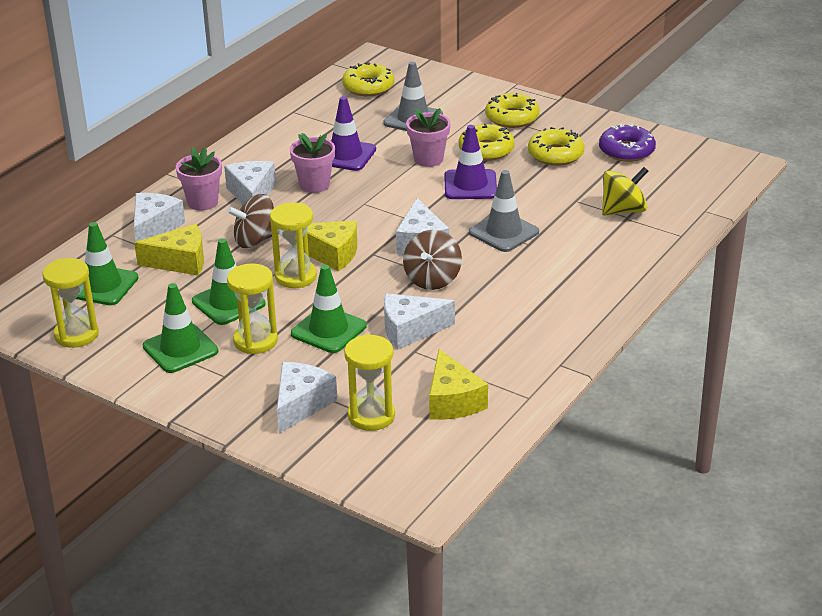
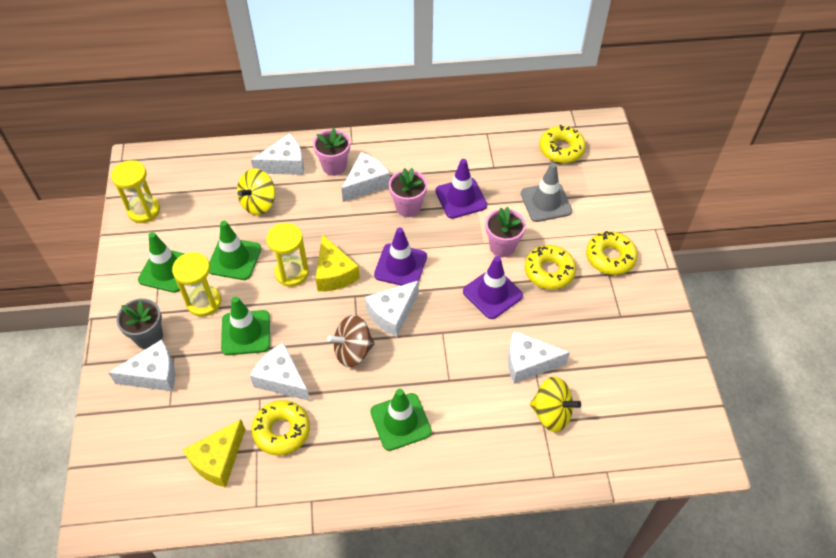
camera: 50 degrees right, 20 degrees up
(103, 286) = (203, 186): green traffic cone -> green traffic cone (400, 422)
(180, 262) = (259, 203): yellow cheese -> yellow spinning top
(250, 391) = (149, 337): none -> grey flower pot
(255, 240) = (315, 223): brown spinning top -> none
(371, 416) = (168, 423): yellow hourglass -> none
(374, 216) = (400, 266): none -> purple traffic cone
(504, 232) = (450, 354): grey traffic cone -> none
(555, 154) = (587, 318): yellow donut -> yellow donut (282, 431)
(562, 199) = (528, 363): none -> white cheese
(626, 151) = (640, 361): purple donut -> none

